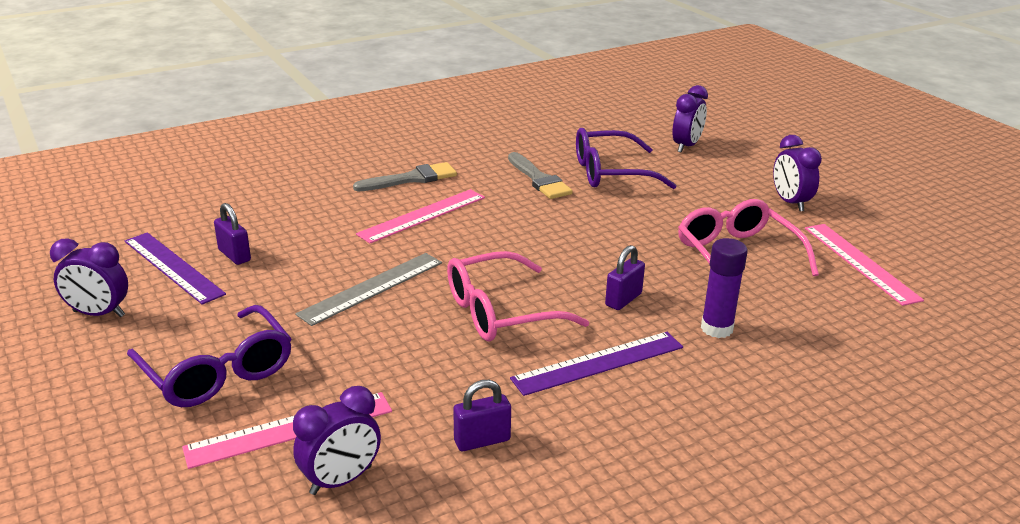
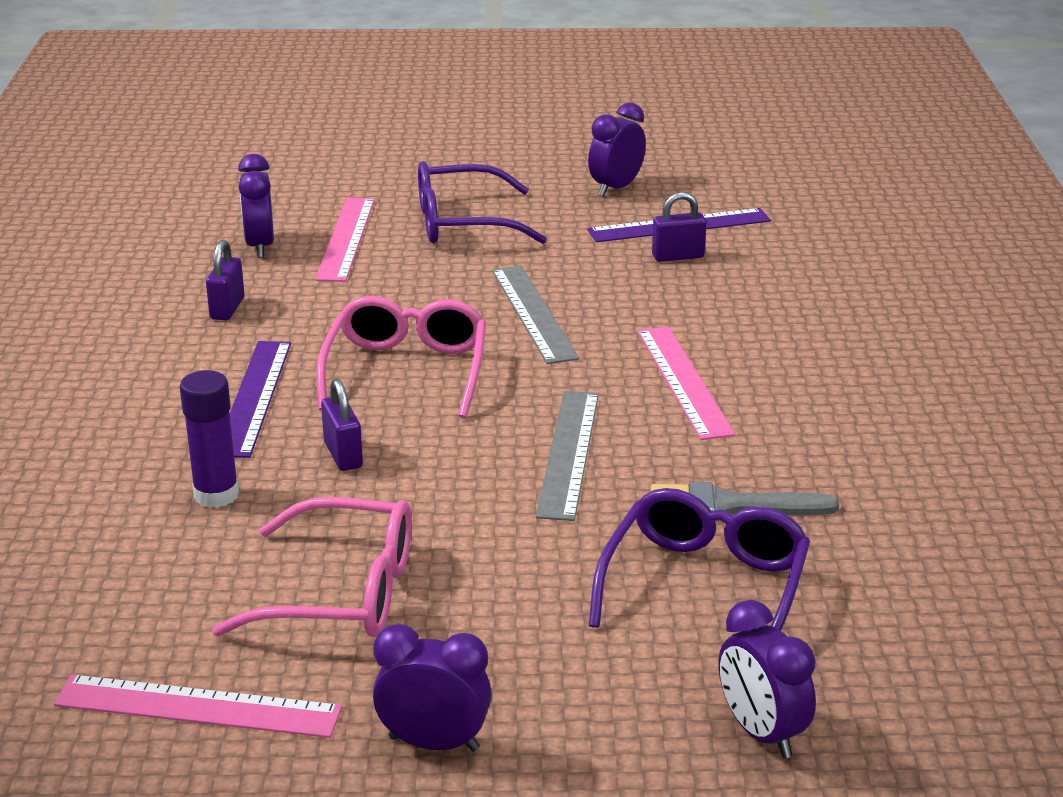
camera: 120 degrees right, 0 degrees up
(411, 179) = (809, 400): grey brush -> none
(538, 230) = (568, 453): none -> grey ruler

